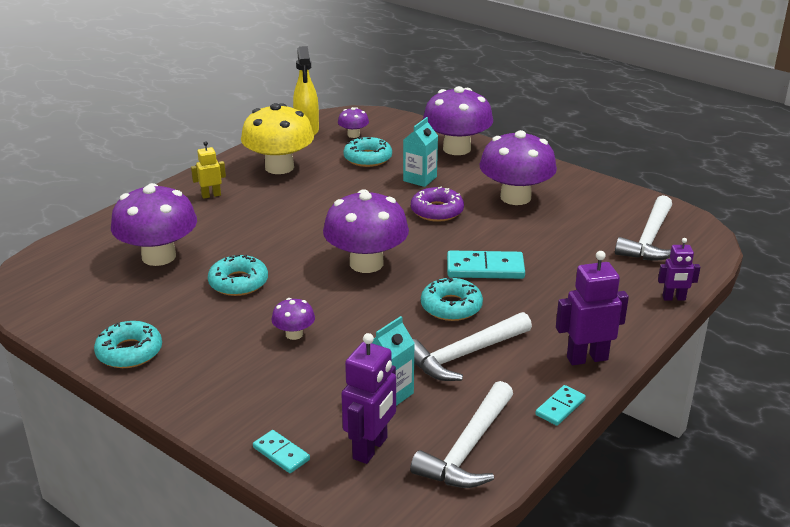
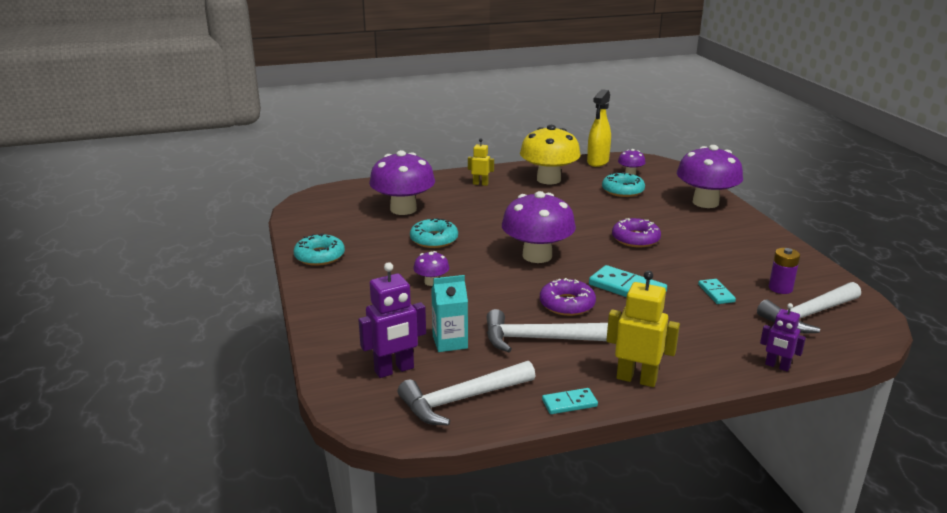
camera: 35 degrees right, 5 degrees down
(281, 454) = (334, 348): turquoise domino -> turquoise domino (716, 293)
(420, 179) = (648, 214): turquoise carton -> none
(451, 306) = (567, 304): turquoise donut -> purple donut
(515, 197) = (716, 248): purple mushroom -> none
(587, 358) = (636, 379): purple robot -> yellow robot
(604, 220) = (780, 288): none -> purple battery

